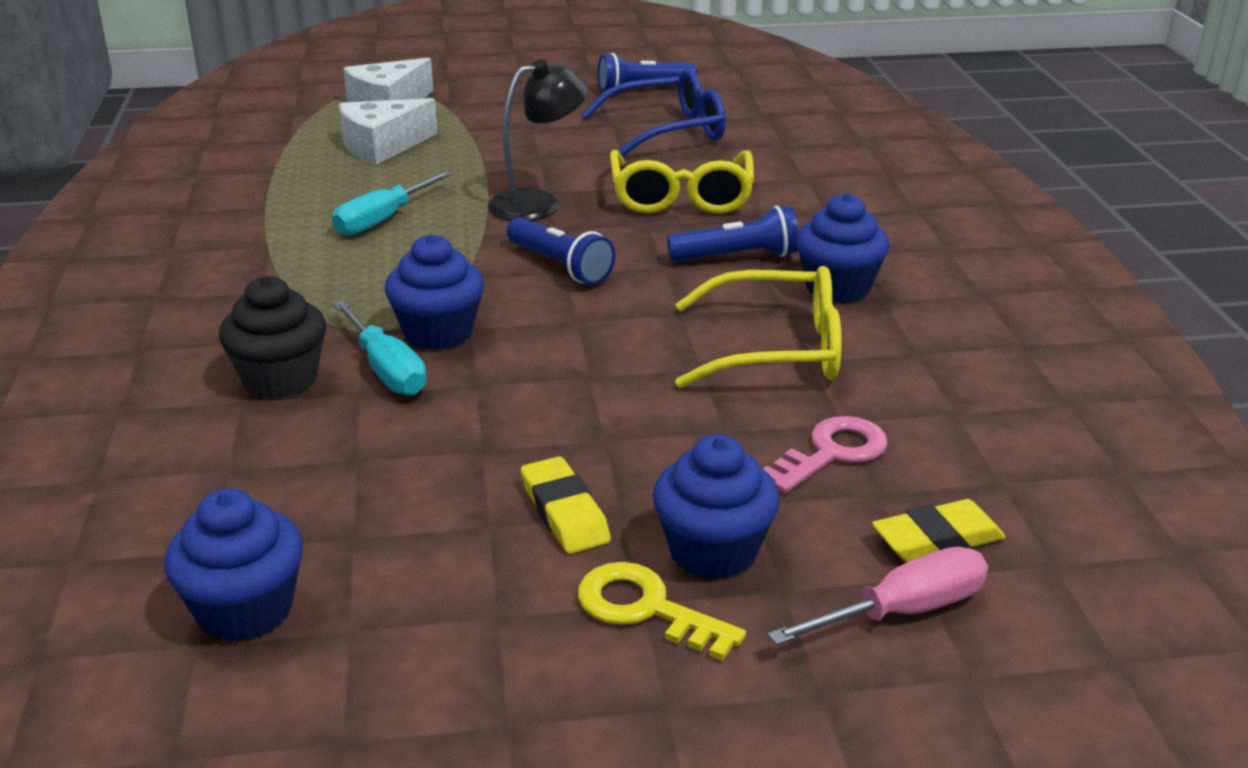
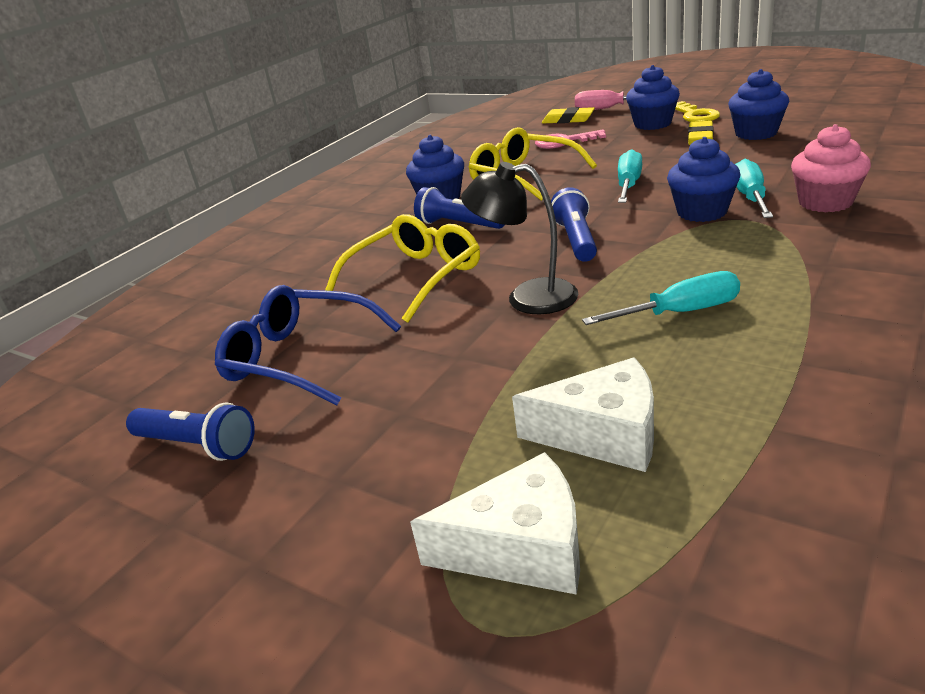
camera: 135 degrees left, 0 degrees up
(245, 610) = (863, 127): blue cupcake -> blue cupcake (756, 133)
(280, 379) = (825, 202): black cupcake -> pink cupcake
(584, 362) = (628, 185): none -> turquoise screwdriver

